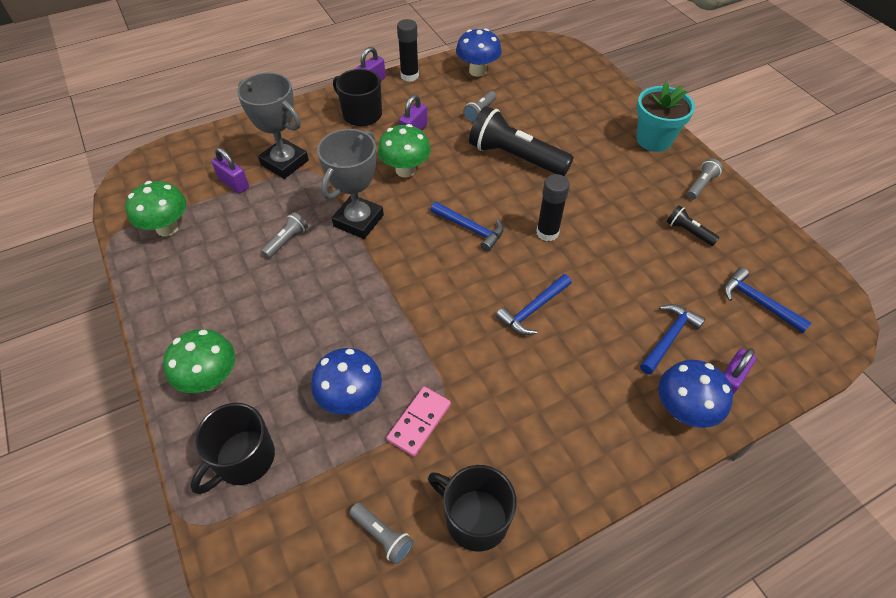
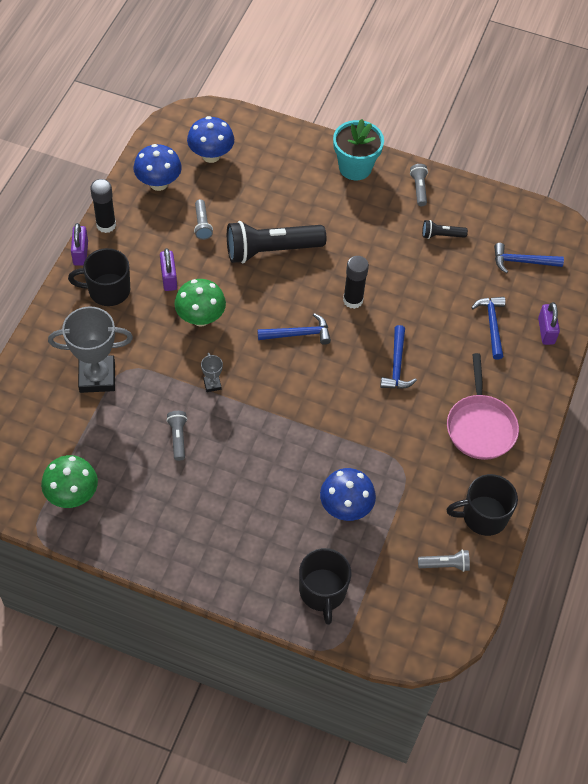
camera: 45 degrees left, 5 degrees up
(210, 379) = (243, 566): green mushroom -> none
(234, 183) = (78, 423): purple padlock -> none
(358, 221) = (212, 384): grey trophy -> grey trophy, size x0.44
(419, 422) = (400, 489): pink domino -> none
(562, 424) = (480, 427): none -> pink pan
(683, 410) = (536, 367): blue mushroom -> blue mushroom (211, 155)

